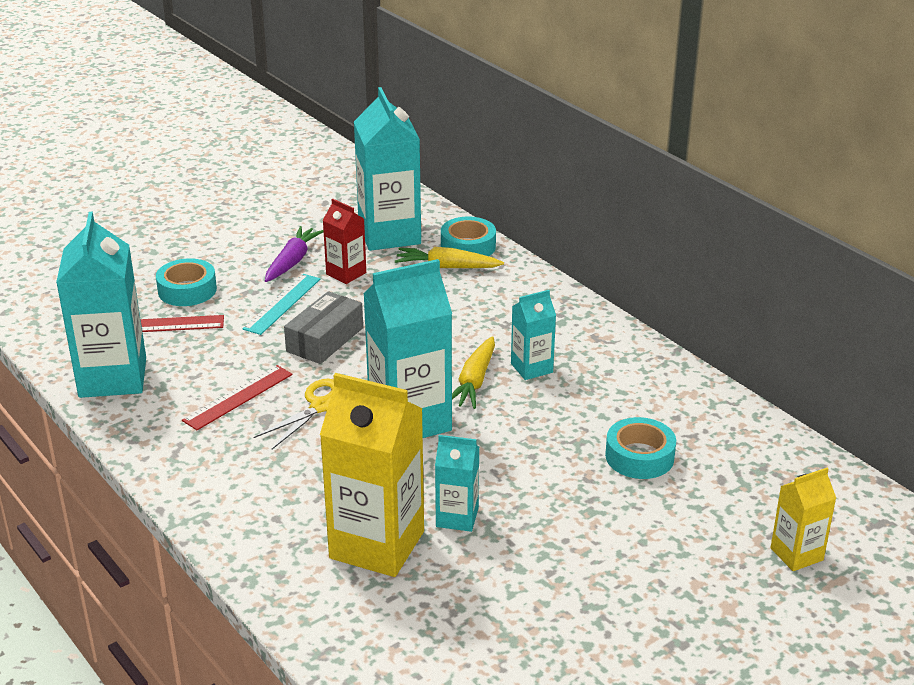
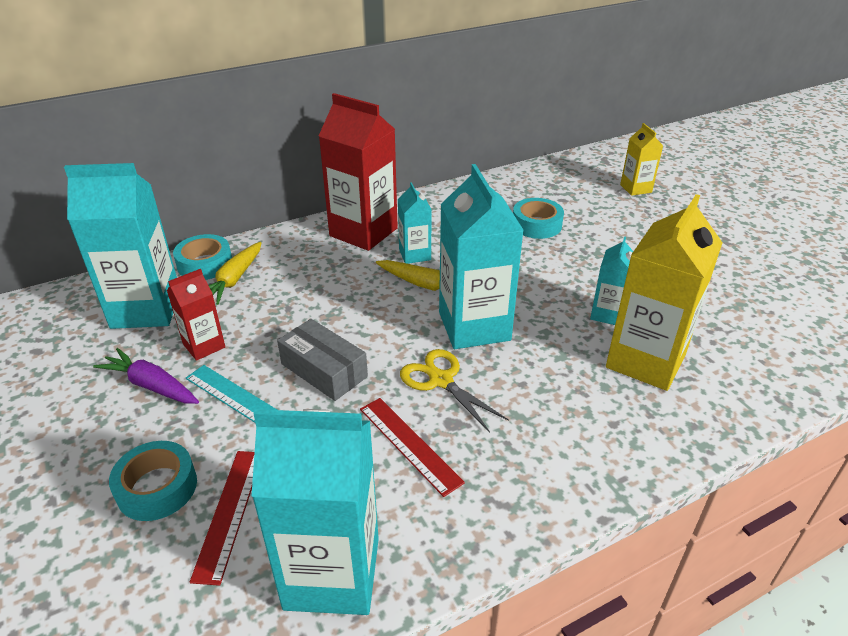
camera: 80 degrees left, 5 degrees up
(565, 328) = (363, 232): none -> red carton

